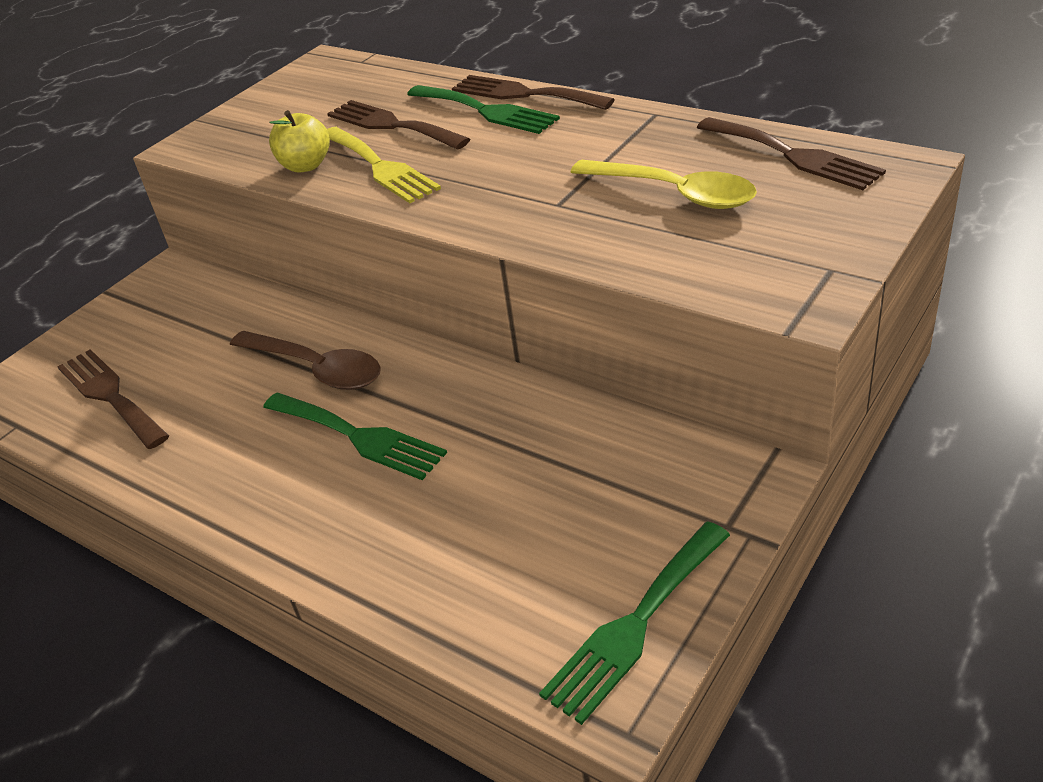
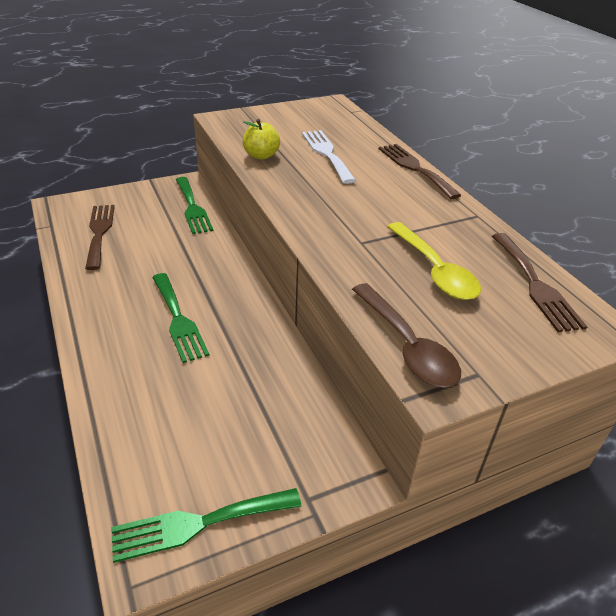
camera: 25 degrees right, 0 degrees up
(317, 368) = (197, 271): brown spoon -> brown spoon (407, 346)
(380, 167) = (295, 174): yellow fork -> none
(392, 125) = (327, 153): brown fork -> white fork
(486, 111) = (383, 168): green fork -> green fork (192, 207)

